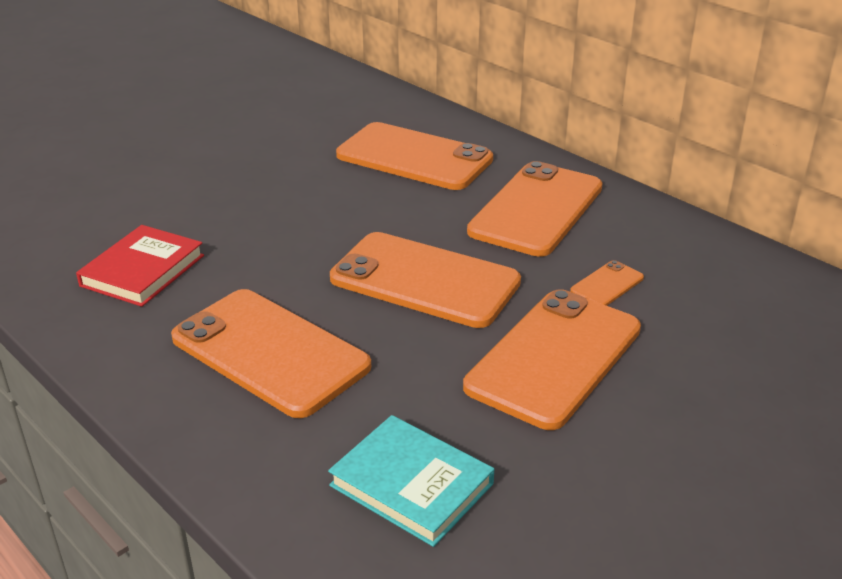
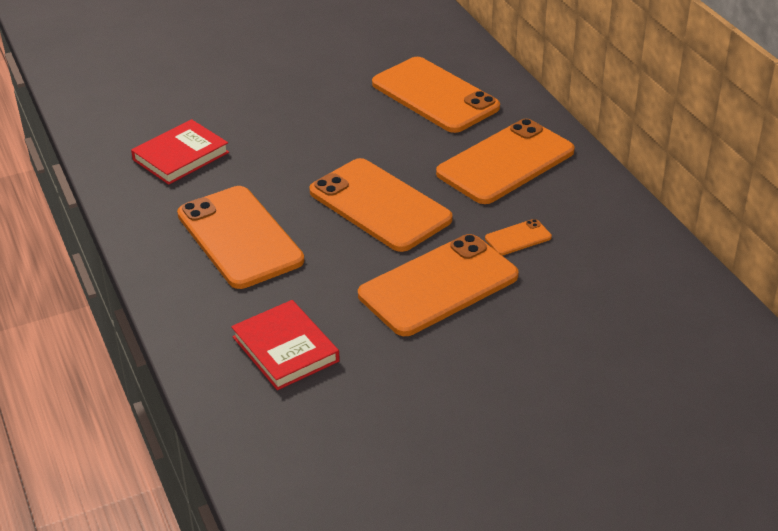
camera: 20 degrees right, 5 degrees up
(411, 484) = (285, 349): turquoise book -> red book

